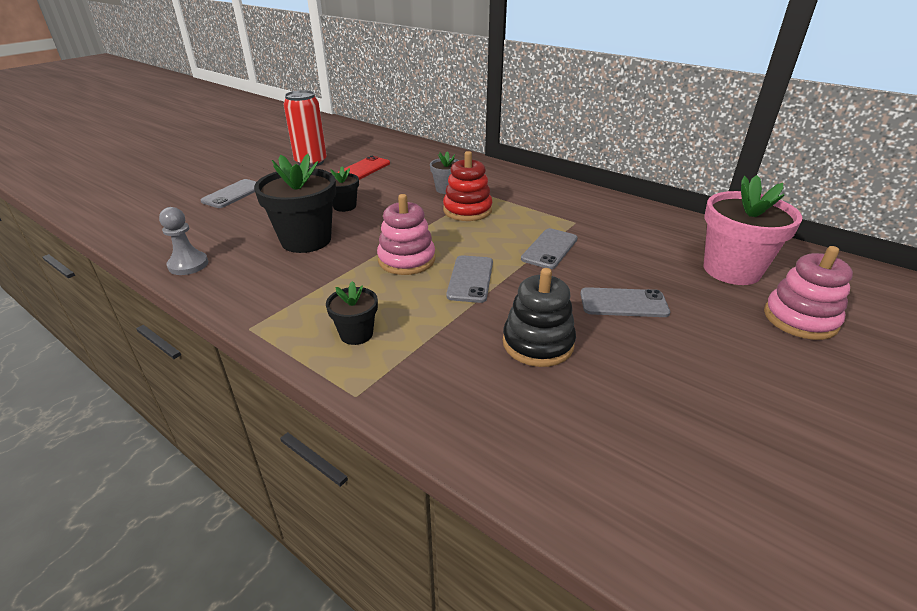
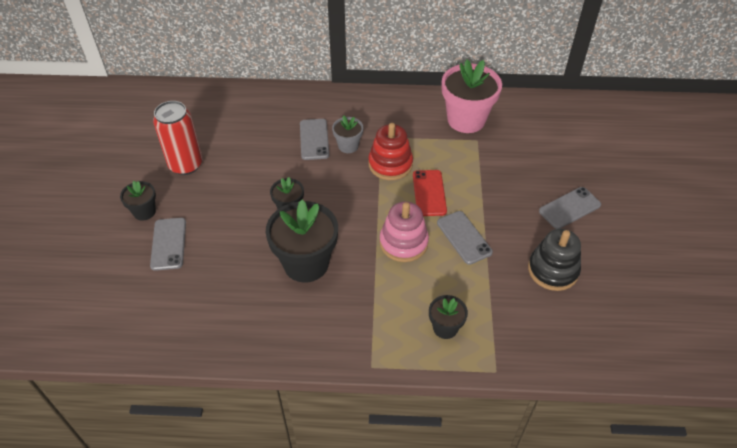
camera: 35 degrees left, 15 degrees up
(188, 265) = (246, 341): grey pawn -> none
(247, 174) = (144, 212): none -> black flower pot
(364, 169) = (248, 151): red phone -> red phone (429, 193)
(549, 249) = (485, 179): grey phone -> grey phone (314, 139)
(731, 270) = (603, 143): pink flower pot -> pink flower pot (466, 120)
(800, 319) = (663, 170): pink stacking toy -> none

